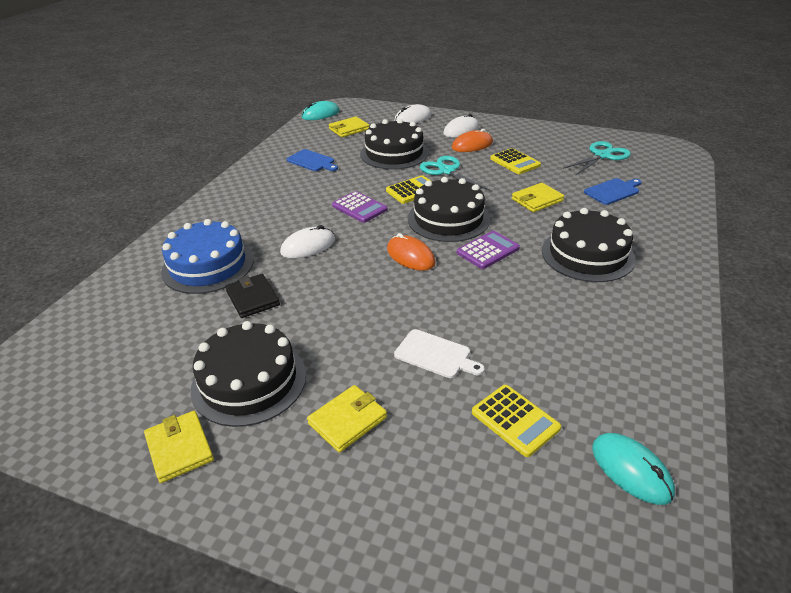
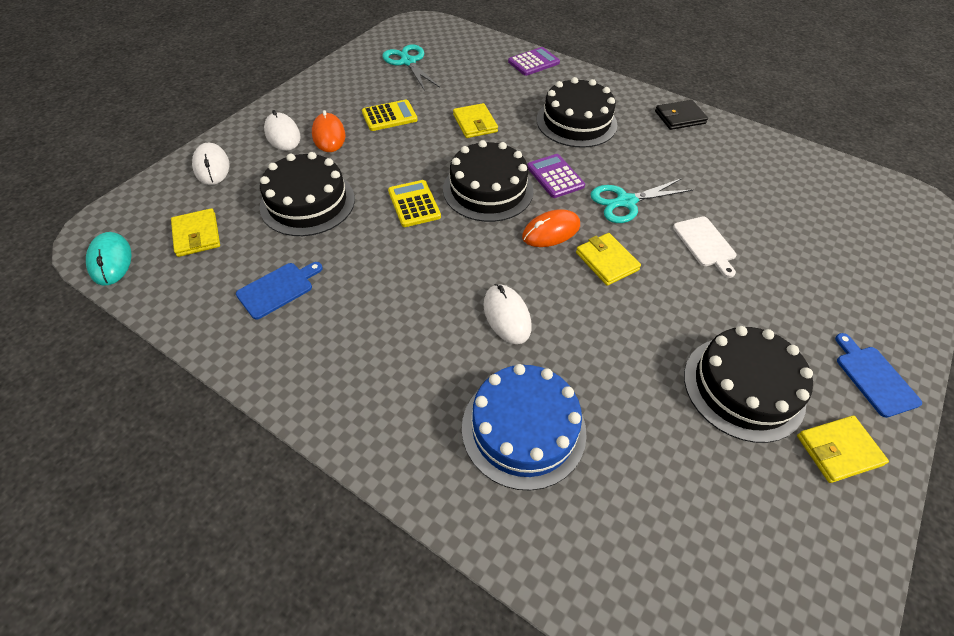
camera: 80 degrees left, 15 degrees up
(253, 298) = (604, 379): black wallet -> black wallet (680, 117)
(347, 420) = (788, 315): yellow wallet -> yellow wallet (606, 261)
(359, 208) = (434, 256): purple calculator -> purple calculator (533, 62)
(435, 355) = (705, 244): white cutting board -> white cutting board turned 120 degrees clockwise
(447, 171) = (382, 168): turquoise scissors -> turquoise scissors (625, 202)
(515, 420) = (777, 216): yellow calculator -> none
(613, 191) = (478, 77): blue cutting board -> blue cutting board (874, 378)
(631, 470) = (815, 176): turquoise mouse -> none

